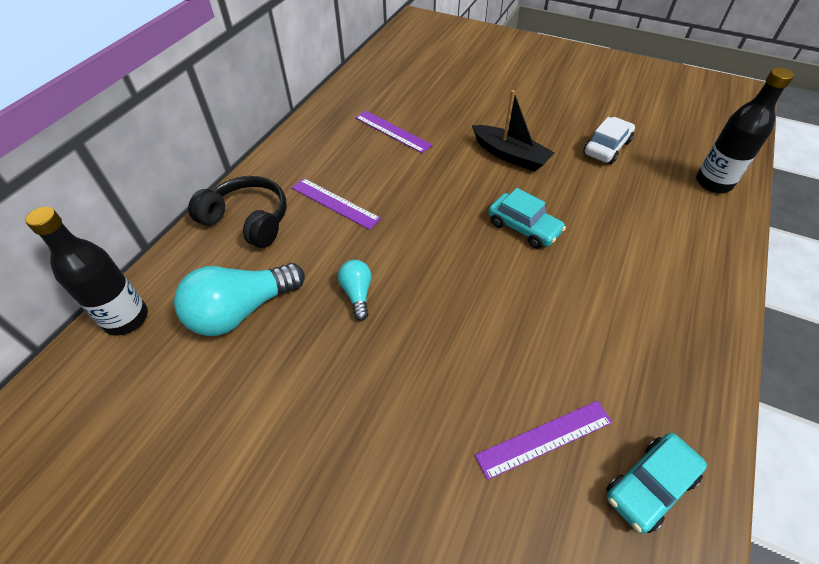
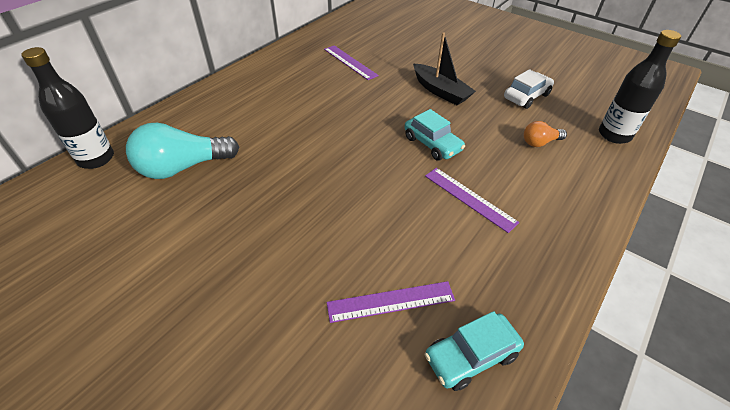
camera: 10 degrees right, 5 degrees down
(248, 220) = (213, 107): black headphones -> none
(335, 203) = (285, 105): purple ruler -> purple ruler (469, 198)
(357, 294) = (277, 170): turquoise light bulb -> none
(639, 205) = (540, 142): none -> orange light bulb

